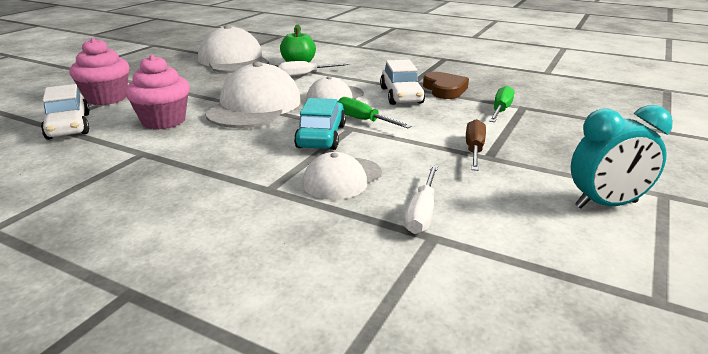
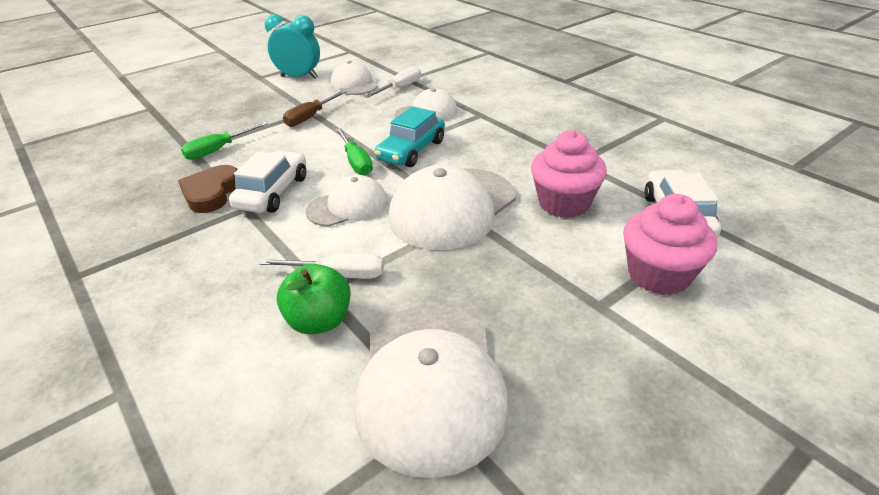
camera: 155 degrees left, 10 degrees up
(502, 208) = (354, 84): none -> white cap

